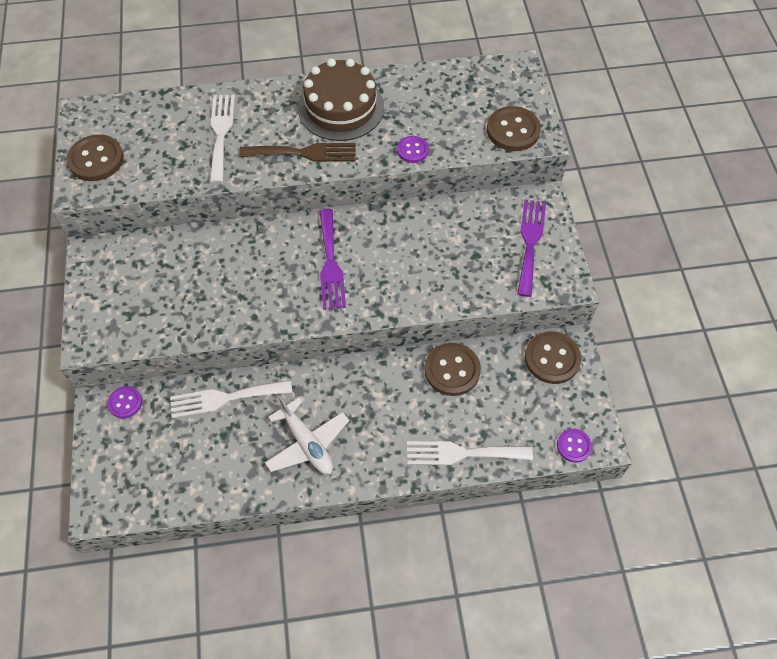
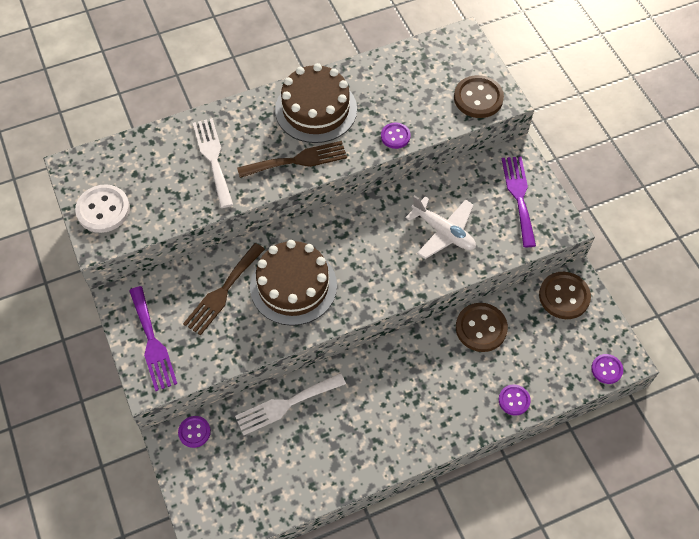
camera: 15 degrees left, 0 degrees up
(96, 159) = (103, 210): brown button -> white button
(192, 269) = (222, 292): none -> brown fork
(265, 279) = (293, 286): none -> brown cake
(307, 443) = (375, 426): white plane -> white plane (443, 232)
(330, 264) = (348, 257): purple fork -> purple fork (152, 342)
(462, 453) = (514, 400): white fork -> purple button

